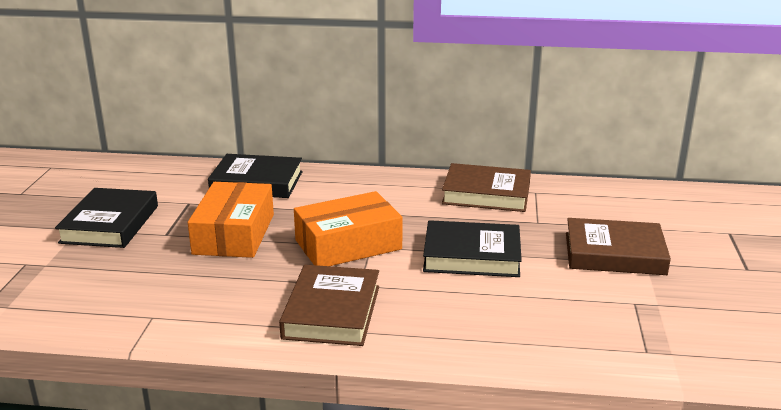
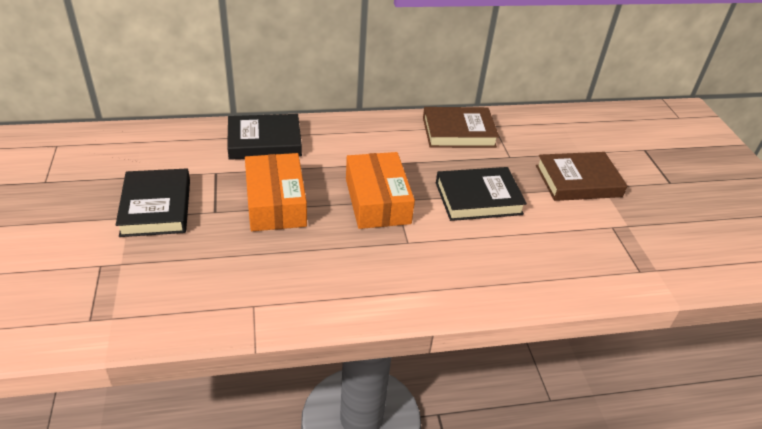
camera: 20 degrees left, 15 degrees up
(331, 312) = (400, 274): brown book -> none
(348, 244) = (377, 201): orange box -> orange box turned 60 degrees counterclockwise

